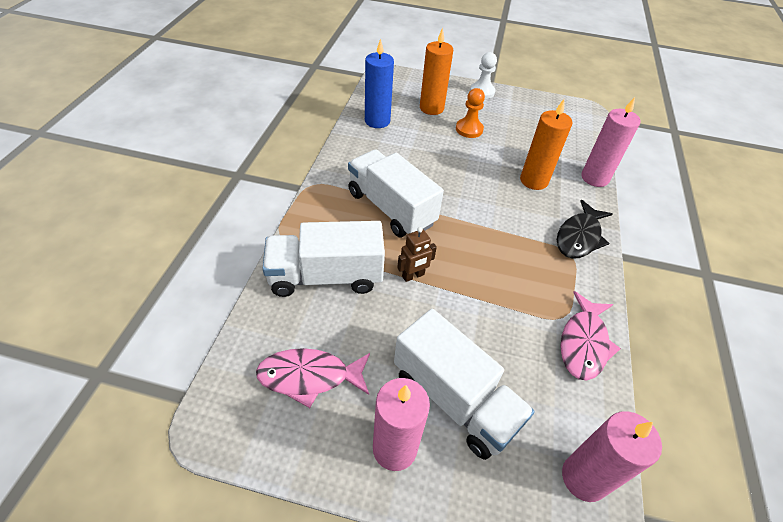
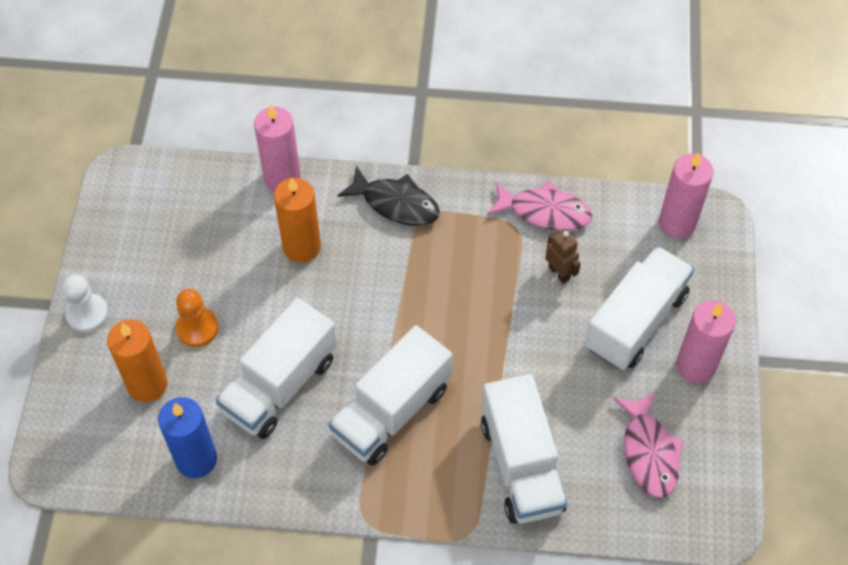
camera: 95 degrees left, 10 degrees up
(413, 276) = (497, 373): brown robot -> brown robot (559, 273)
(422, 159) = (280, 385): none -> white truck

